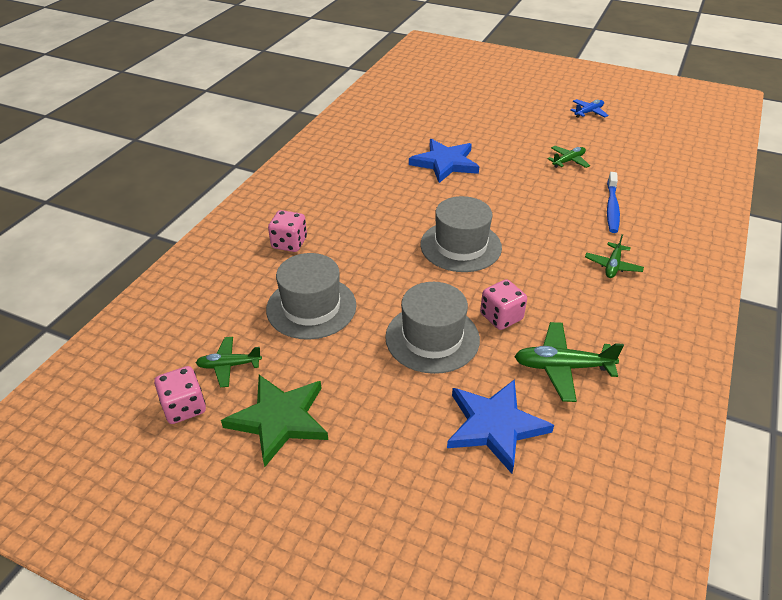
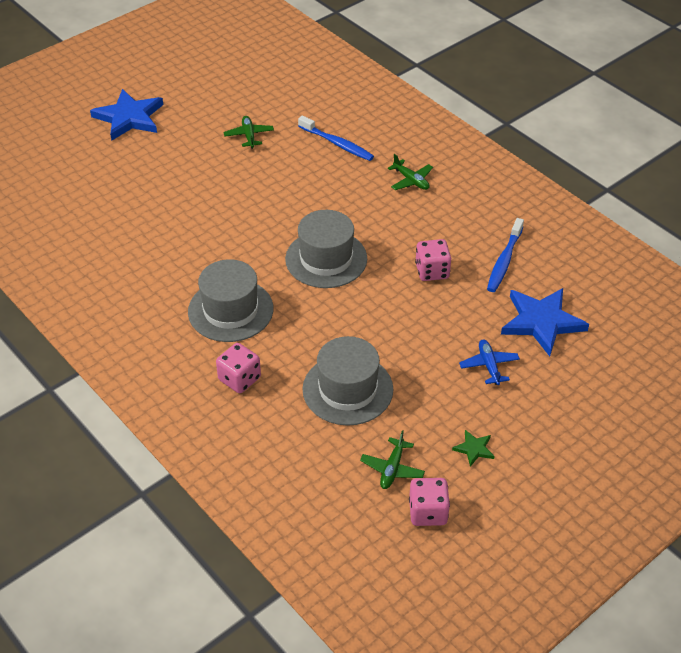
camera: 65 degrees left, 5 degrees up
(279, 419) = (474, 449): green star -> green star, size x0.44
(432, 338) = (433, 322): grey hat -> grey hat (230, 310)
(445, 163) = (186, 218): blue star -> blue star (129, 117)
(562, 367) = (504, 261): green plane -> blue toothbrush
(588, 112) = (178, 84): blue plane -> blue plane (489, 366)

